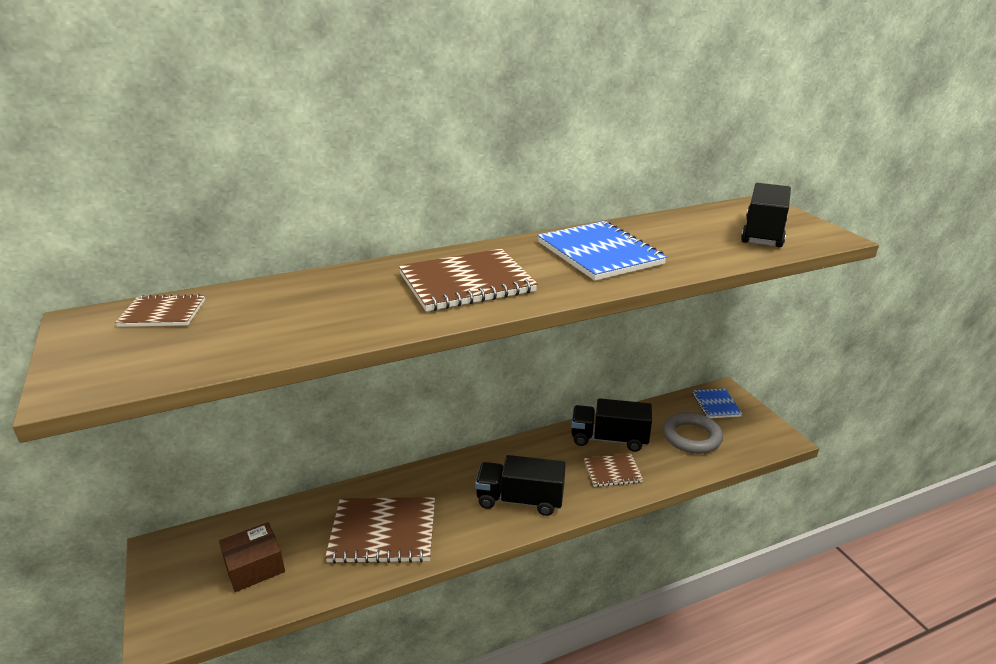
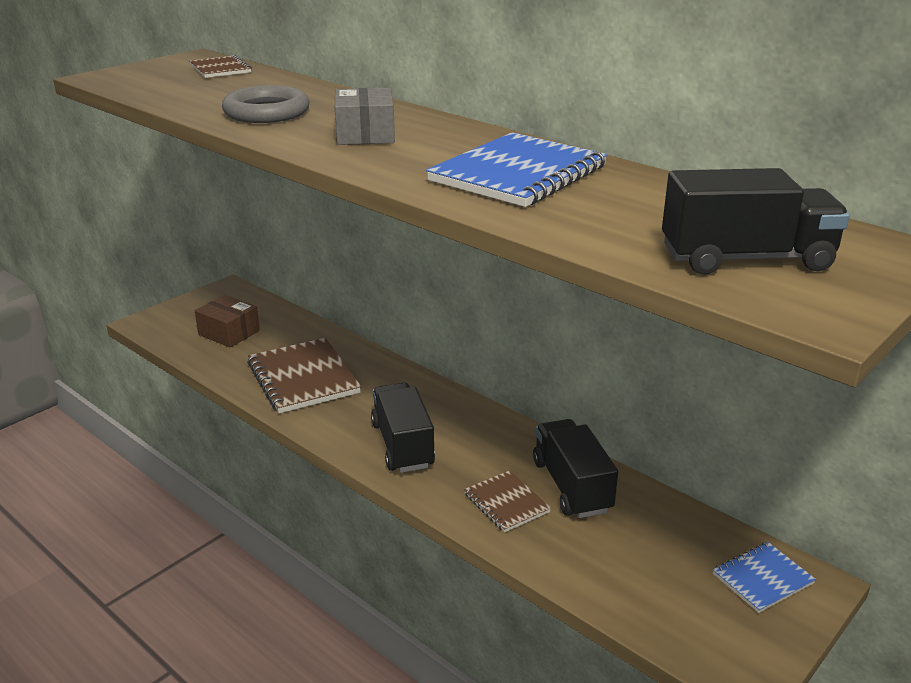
camera: 65 degrees right, 0 degrees up
(466, 283) = (365, 134): brown notebook -> grey box
(691, 437) = (648, 564): grey ring -> grey ring (267, 112)

